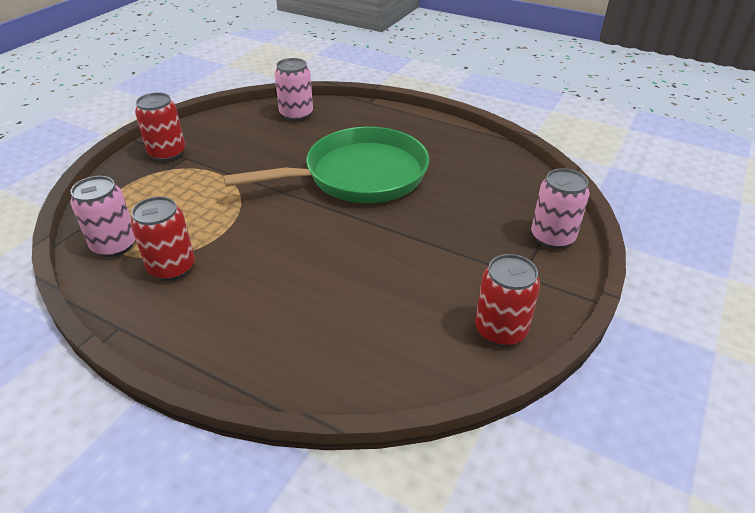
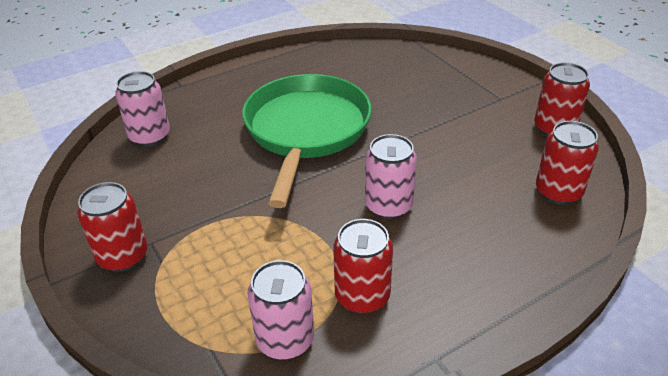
camera: 60 degrees left, 0 degrees up
(383, 357) = (558, 192): none -> red can
(552, 237) = (467, 70): pink can -> pink can (388, 206)

